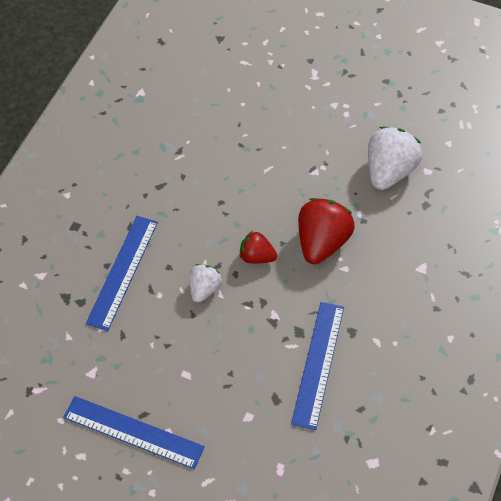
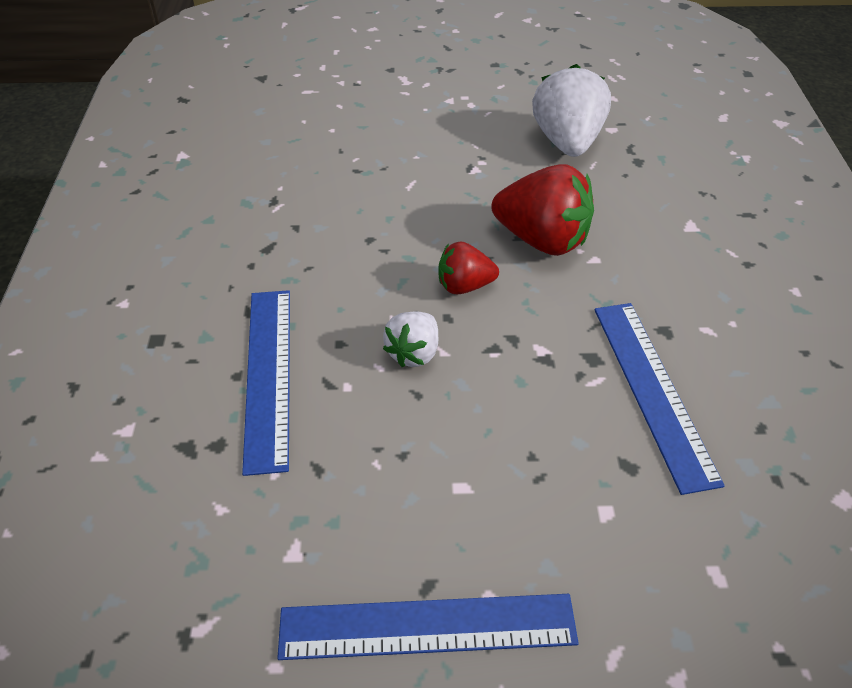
camera: 25 degrees left, 10 degrees down
(204, 289) = (414, 353): white strawberry -> white strawberry turned 150 degrees counterclockwise
(322, 242) = (542, 240): red strawberry -> red strawberry turned 120 degrees clockwise

